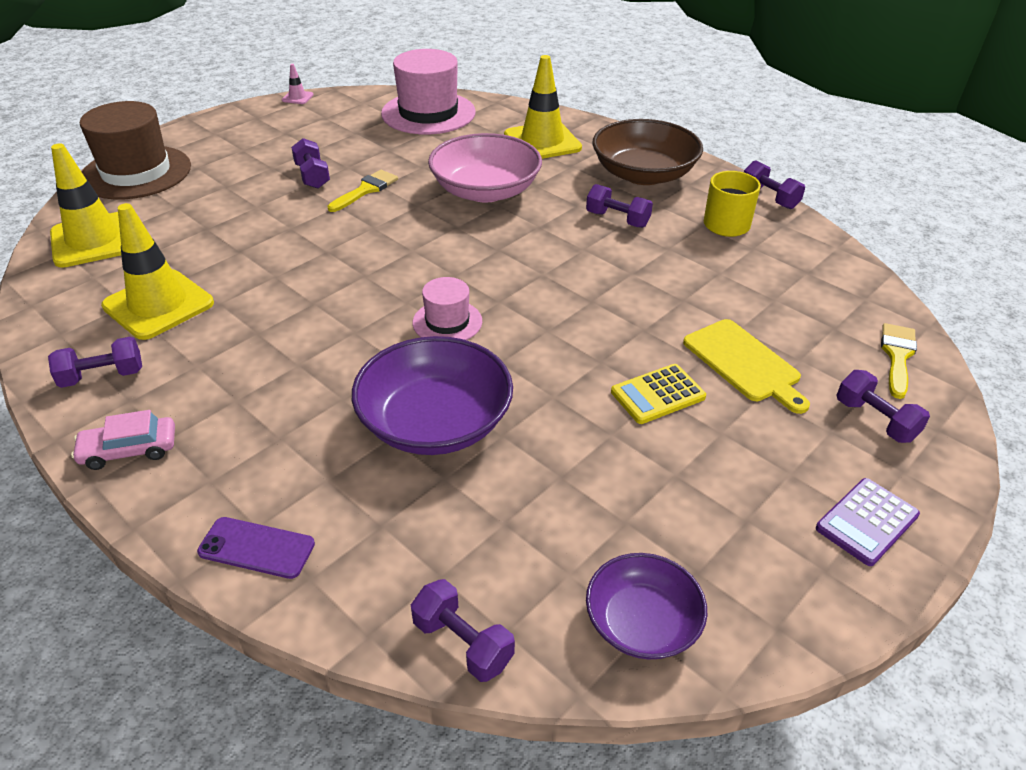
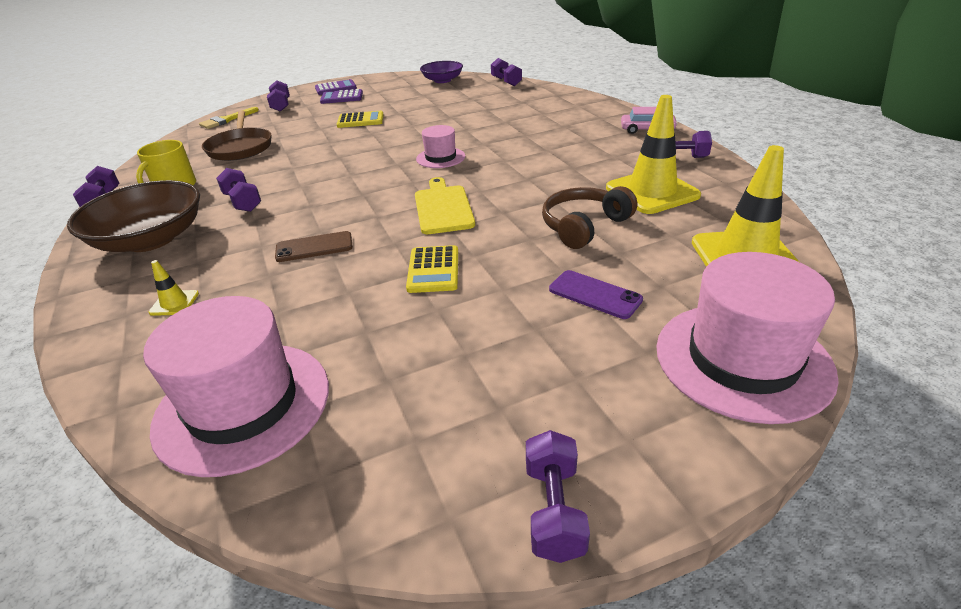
camera: 155 degrees left, 5 degrees down
(136, 172) = (742, 360): brown hat -> pink hat
(239, 248) = (584, 226): none -> brown headphones
(257, 548) = (578, 101): purple phone -> purple phone (594, 295)
(297, 97) = (441, 542): pink traffic cone -> none
(312, 176) = (486, 302): purple dumbbell -> purple dumbbell (554, 510)
(366, 190) = (433, 270): yellow brush -> yellow calculator
(435, 422) = (480, 123): purple bowl -> none
(485, 191) = (314, 247): pink bowl -> brown phone
(542, 142) = (174, 303): yellow traffic cone -> yellow traffic cone, size x0.43
(744, 363) = (301, 125): yellow cutting board -> yellow cutting board (443, 208)
(757, 296) = (240, 148): none -> brown pan
(795, 476) = (342, 97): none -> purple calculator

